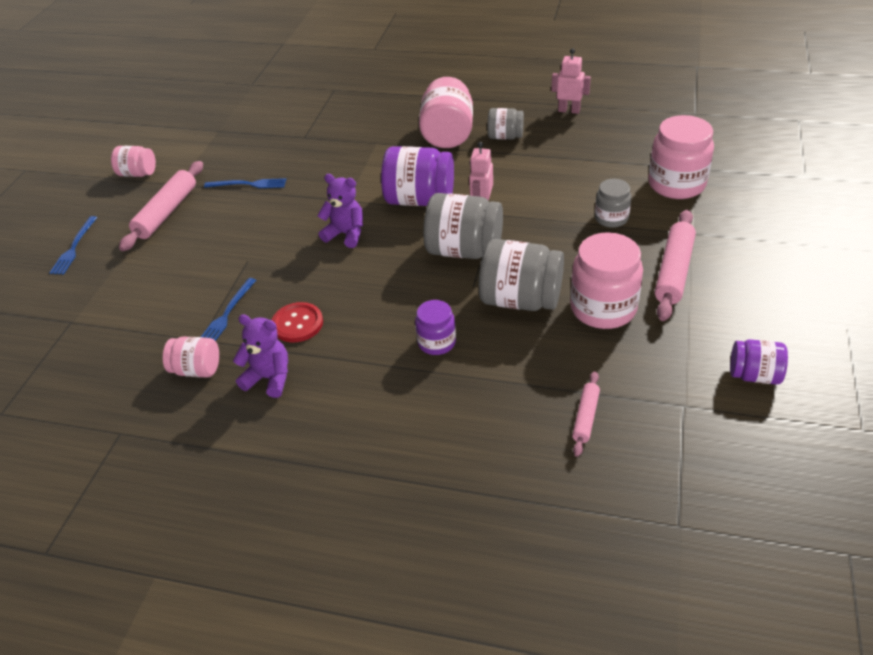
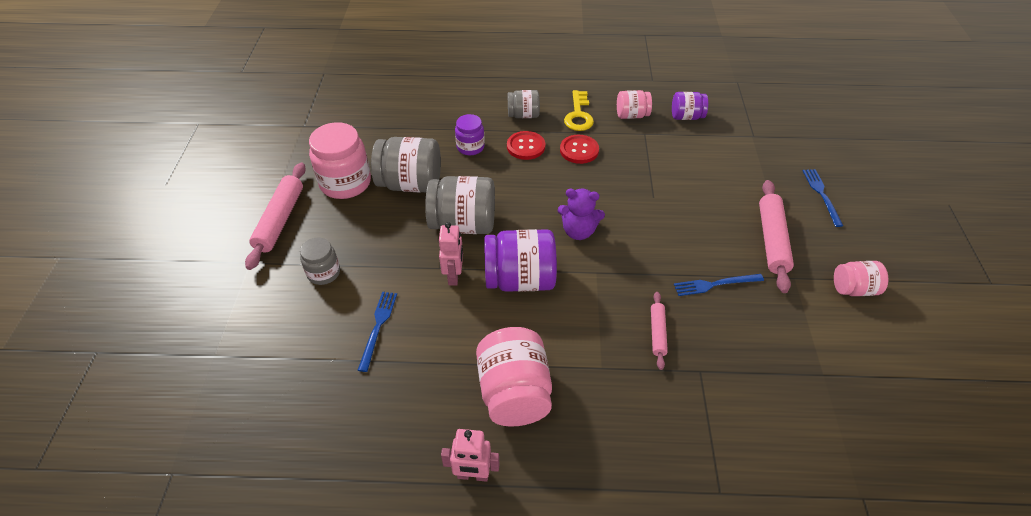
camera: 165 degrees right, 5 degrees up
(227, 314) = (638, 152): blue fork -> blue fork (378, 327)
(269, 378) = (578, 115): purple teddy bear -> yellow key
(363, 336) = (526, 146): none -> red button
(505, 136) = (438, 395): grey jar -> grey jar (523, 115)
(569, 110) = (351, 464): pink robot -> pink robot (473, 475)
(585, 417) = (367, 113): pink rolling pin -> pink rolling pin (657, 333)
(676, 184) = (244, 326): pink jar -> none
(754, 375) = (250, 147): purple jar -> purple jar (686, 117)

